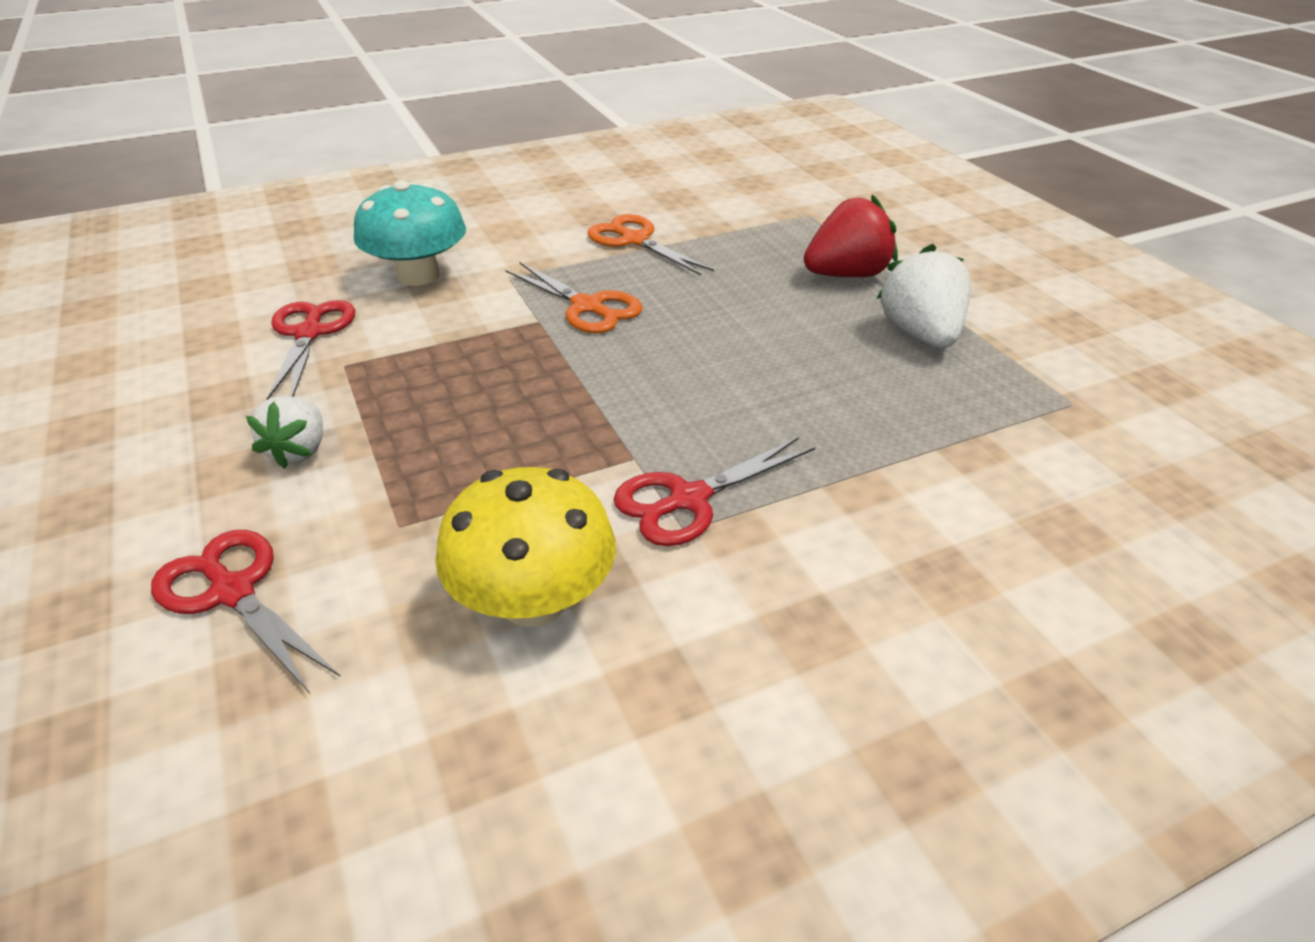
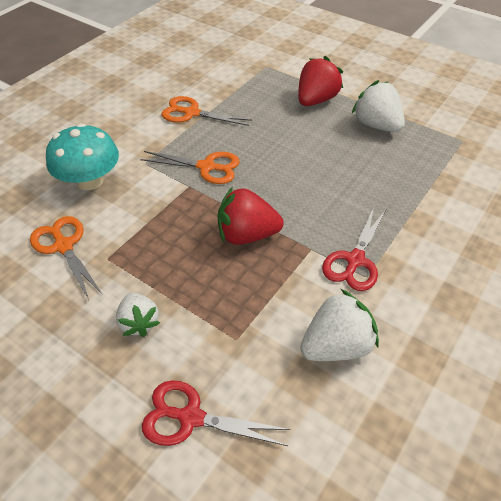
camera: 30 degrees left, 10 degrees up
(309, 333) = (64, 246): red scissors -> orange scissors
(533, 600) = (336, 346): yellow mushroom -> white strawberry
(555, 405) = (247, 235): none -> red strawberry

